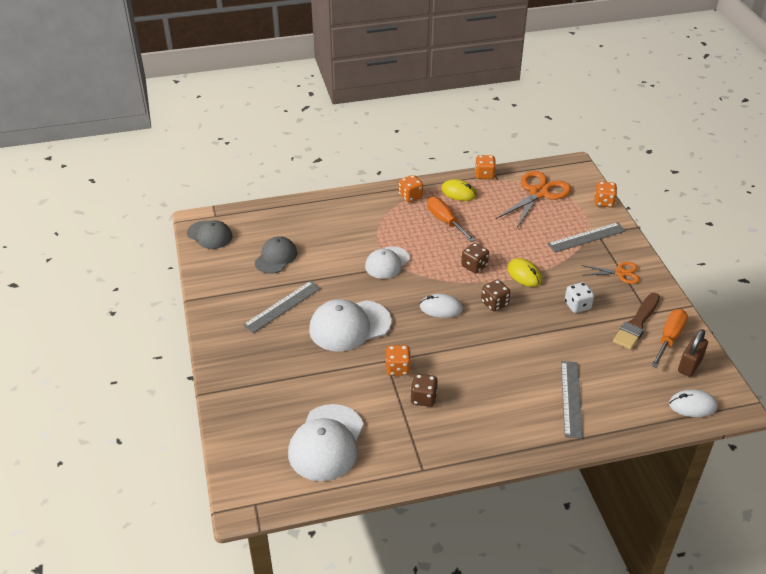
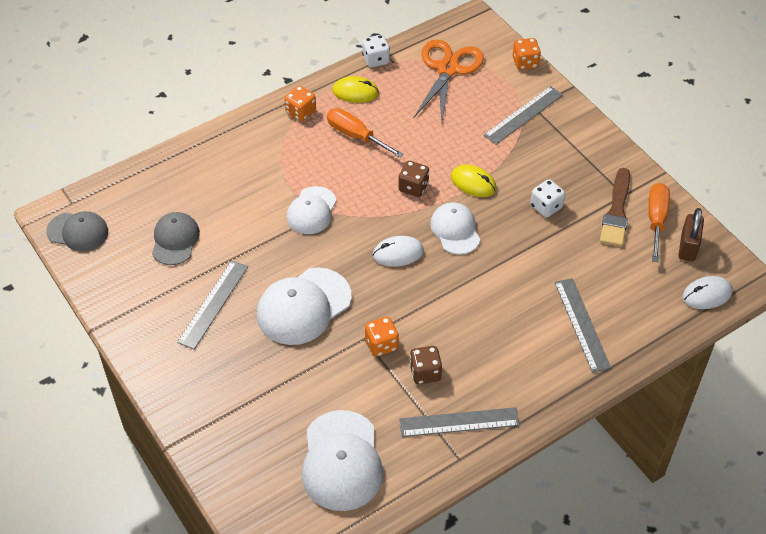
camera: 20 degrees left, 10 degrees up
(434, 442) = (459, 422): none -> grey ruler
(484, 175) = (376, 60): orange dice -> white dice
(494, 303) = (455, 230): brown dice -> white cap
(620, 273) = (576, 152): orange scissors -> none

